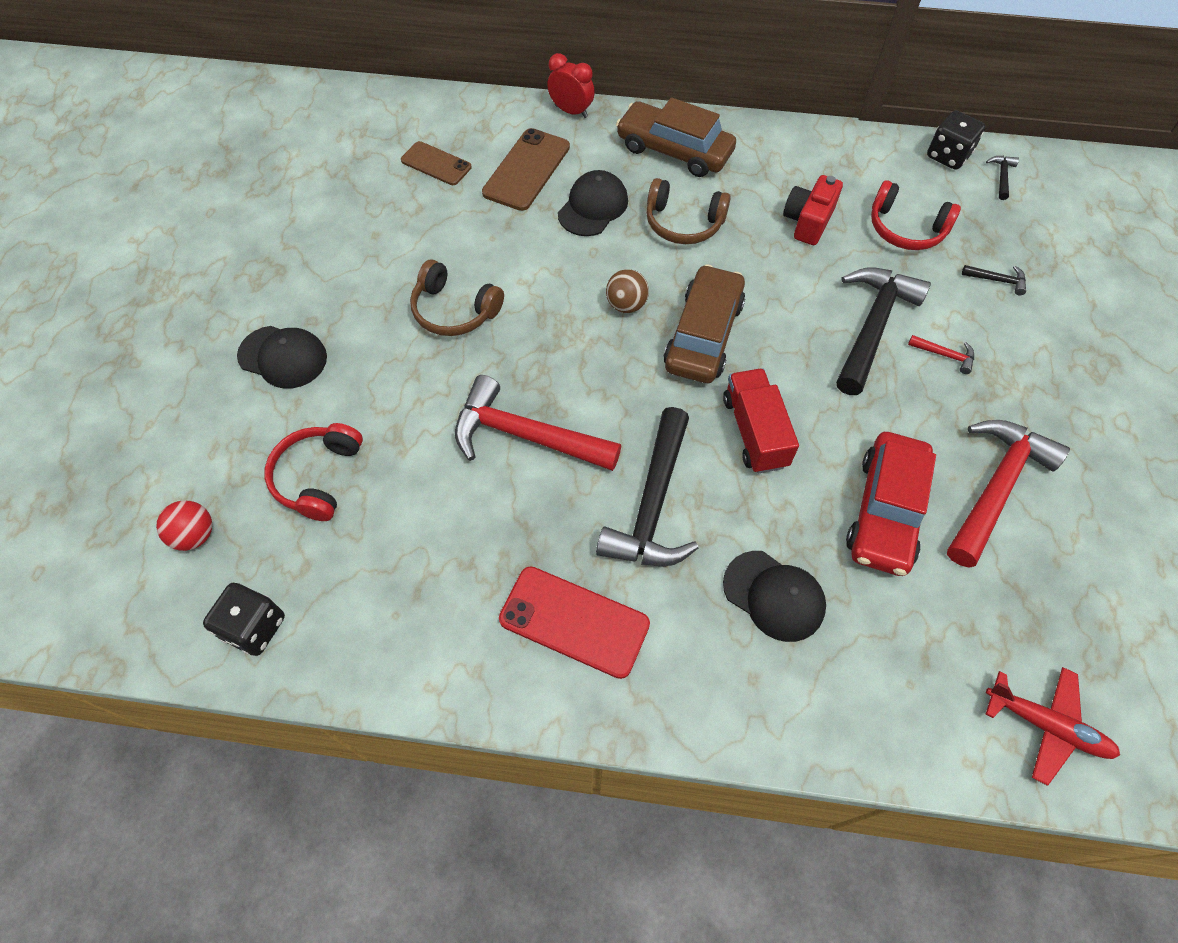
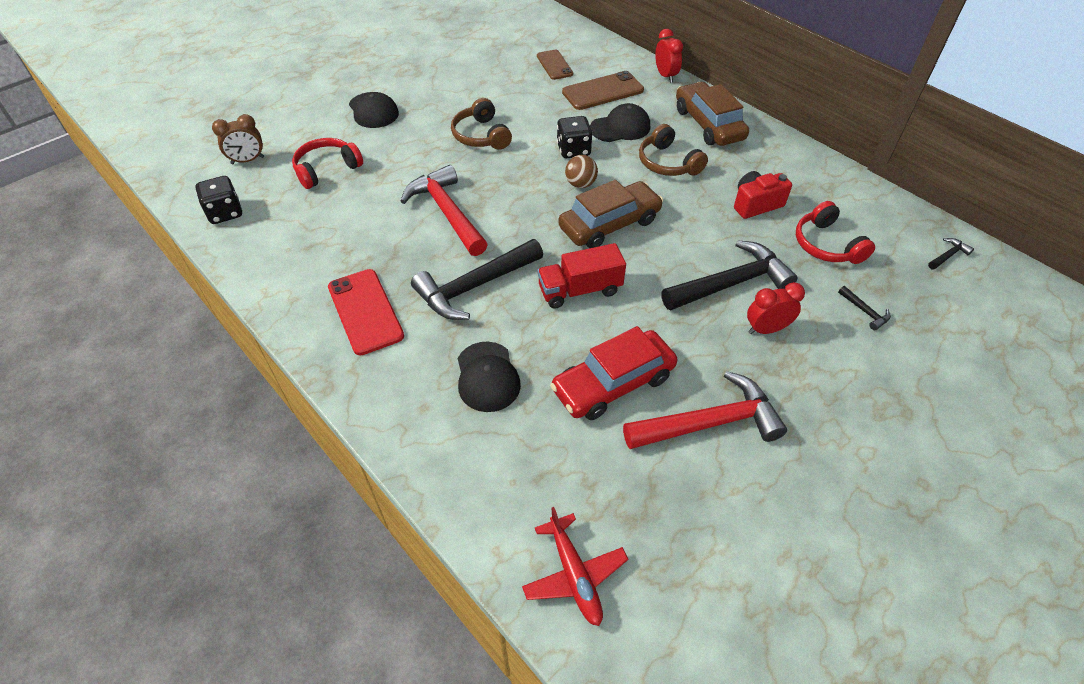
camera: 40 degrees right, 10 degrees down
(195, 535) = (247, 160): red ball -> brown clock
(754, 432) = (580, 290): red truck -> red truck turned 135 degrees counterclockwise
(945, 355) = (766, 329): red hammer -> red clock
(948, 156) = (916, 222): black dice -> black dice (573, 150)

